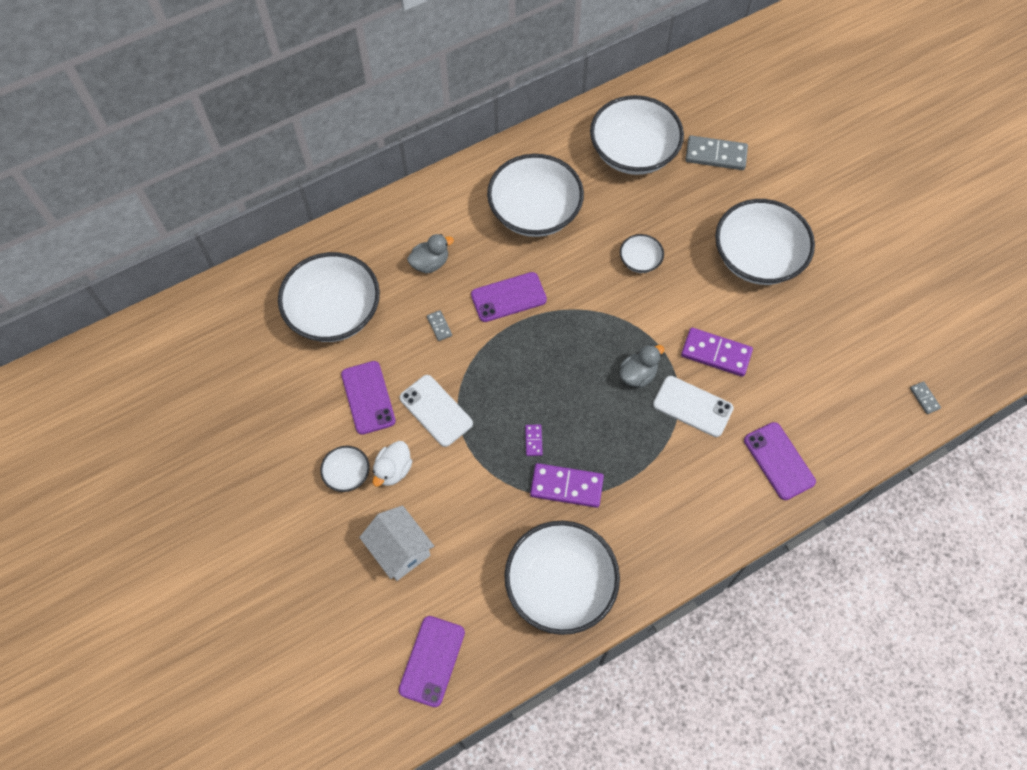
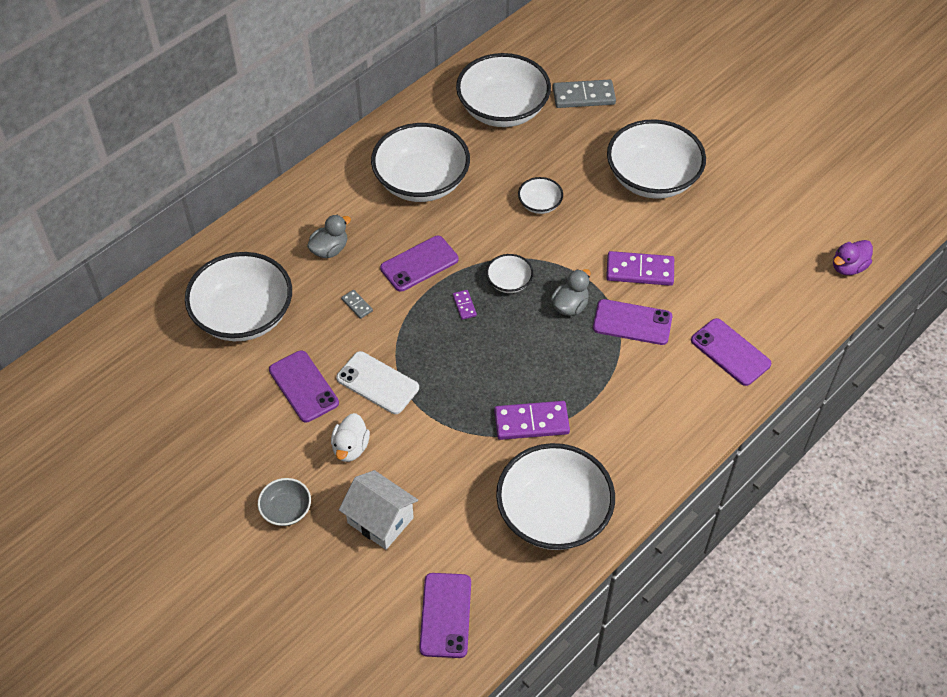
camera: 15 degrees left, 10 degrees down
(319, 517) = (286, 510): none -> grey bowl
(347, 474) = (303, 462): white bowl -> white bowl (509, 282)
(533, 441) = (485, 388): purple domino -> purple domino (464, 305)
(692, 406) = (632, 322): white phone -> purple phone
(924, 398) = (848, 267): grey domino -> purple duck

